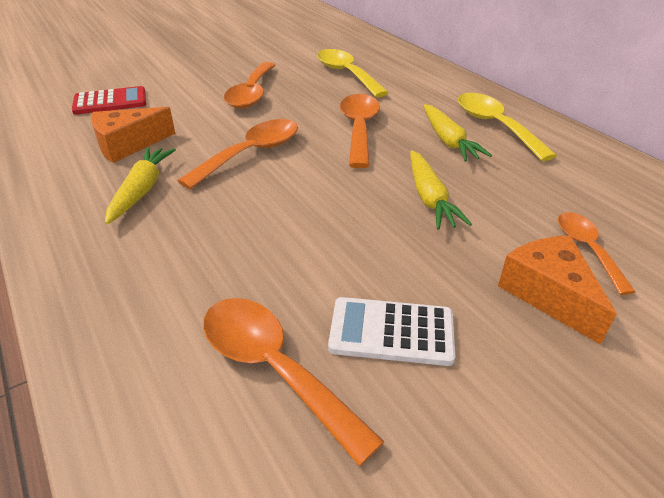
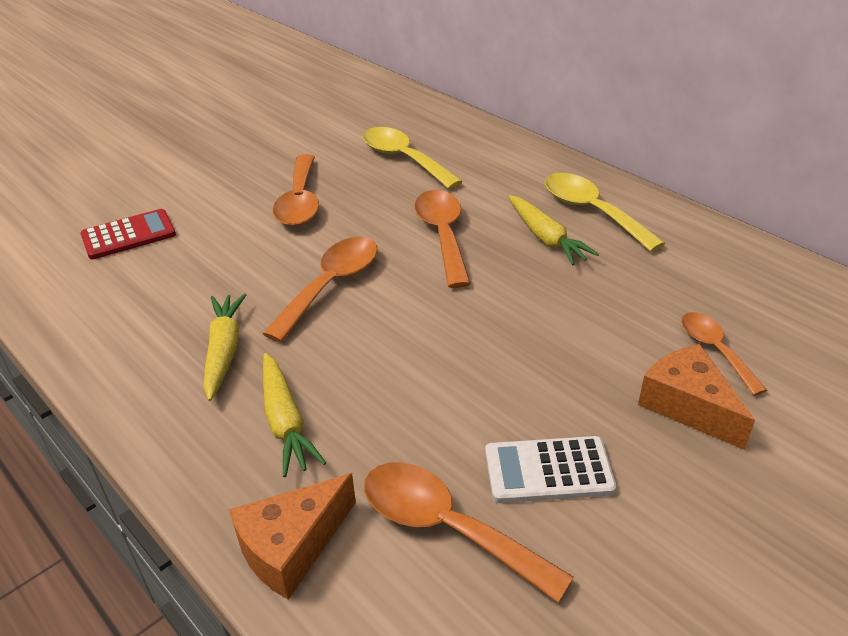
camera: 10 degrees left, 0 degrees up
(128, 145) = (179, 293): orange cheese -> orange cheese (291, 547)
(429, 198) = (545, 314): yellow carrot -> yellow carrot (285, 422)

